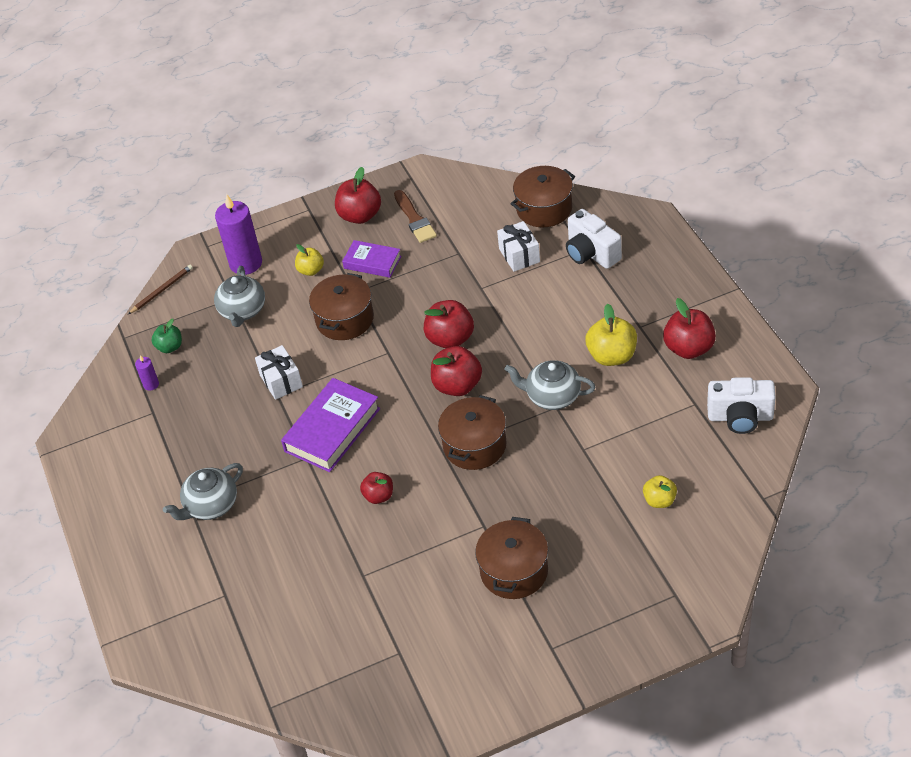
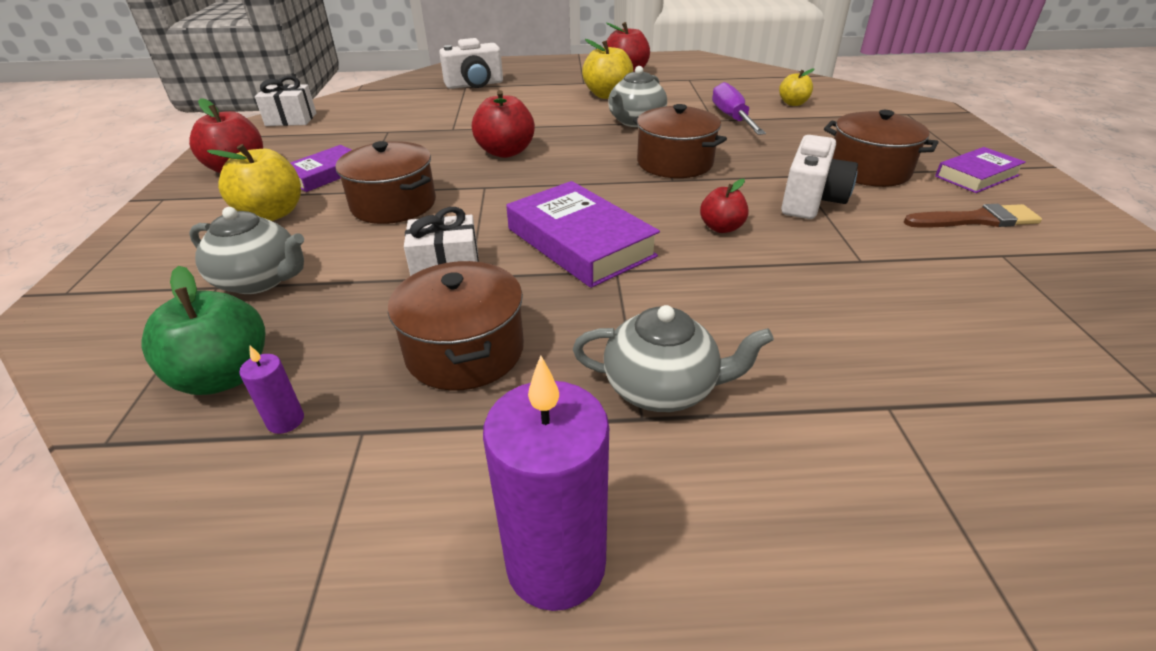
camera: 75 degrees left, 10 degrees down
(162, 290) = (71, 362): brown pencil -> none
(170, 347) = (224, 376): green apple -> green apple, size x1.65
(211, 505) = (662, 388): grey teapot -> grey teapot turned 60 degrees counterclockwise
(246, 263) = (169, 262): purple candle -> purple candle (556, 563)
(311, 270) = (272, 213): yellow apple -> yellow apple, size x1.65
(415, 219) = (301, 143): brown brush -> brown brush (976, 220)
(457, 386) = (579, 158): red apple -> none
(519, 255) = (434, 108): white gift -> white gift (291, 119)
(533, 645) = (976, 176): none -> purple book
(544, 209) = (391, 92): brown pot -> brown pot (465, 350)
(593, 461) = (732, 118): none -> purple screwdriver
(740, 417) = (714, 70): white camera -> white camera (811, 201)

